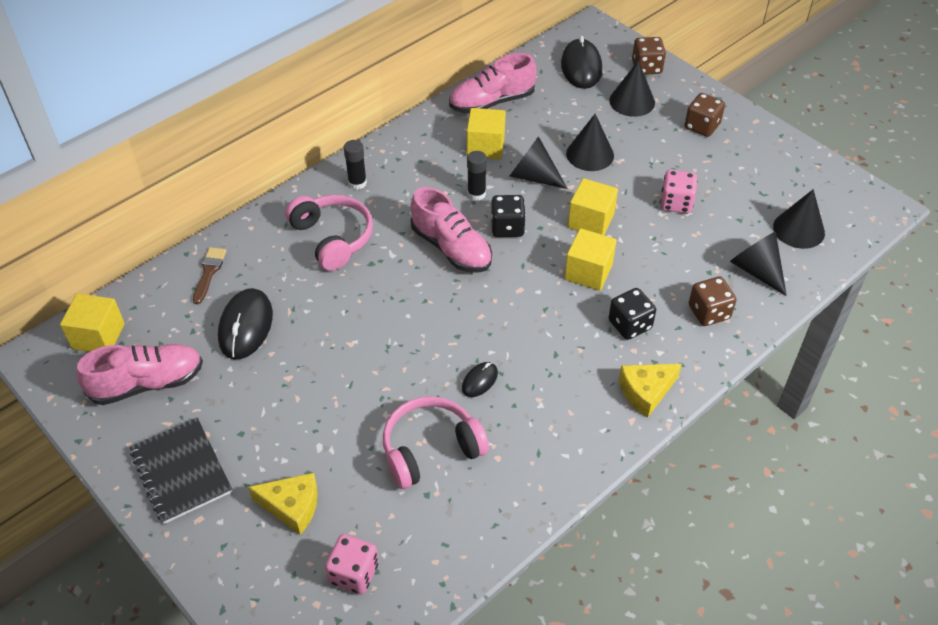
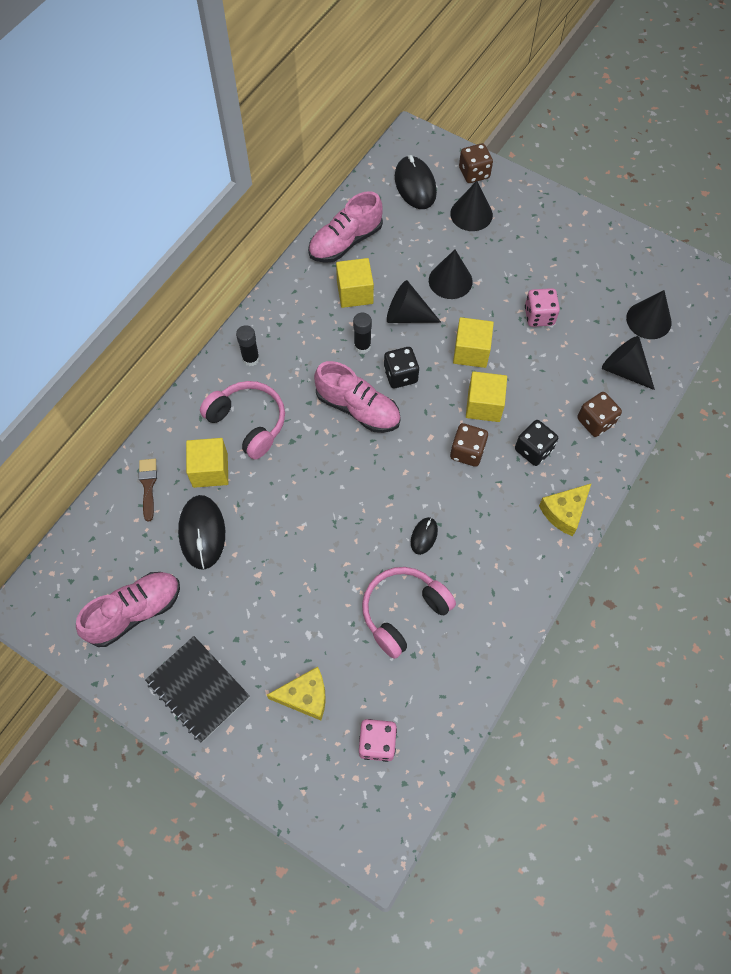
camera: 15 degrees left, 15 degrees up
(98, 336) = (71, 576): yellow cube -> yellow cube (210, 470)
(702, 126) = (540, 228): brown dice -> brown dice (467, 452)

